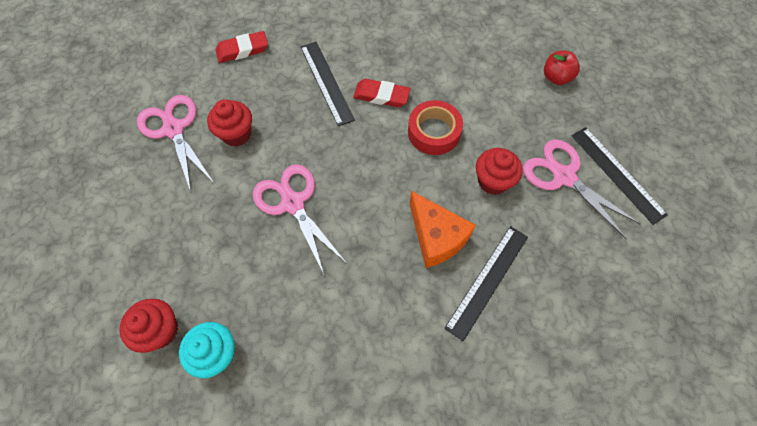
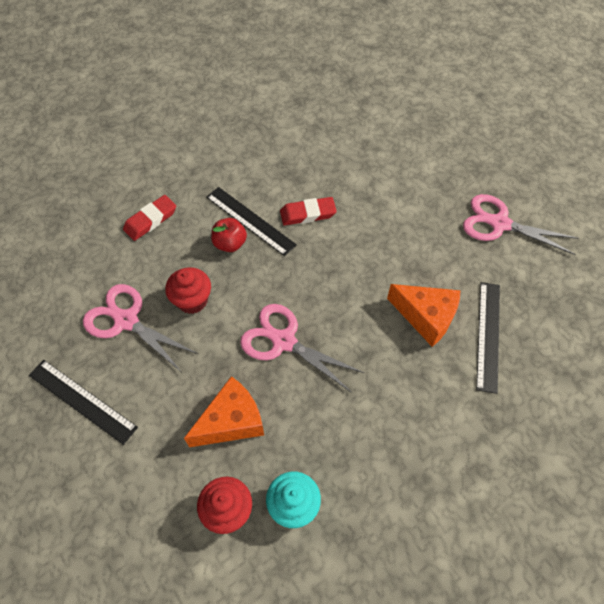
camera: 25 degrees left, 5 degrees down
(208, 254) = (231, 421): none -> orange cheese
(434, 132) = (372, 228): red tape -> none
(493, 181) = (445, 250): red cupcake -> none
(556, 77) = (447, 143): red apple -> red apple (230, 244)
(617, 174) = (539, 204): black ruler -> black ruler (82, 400)

